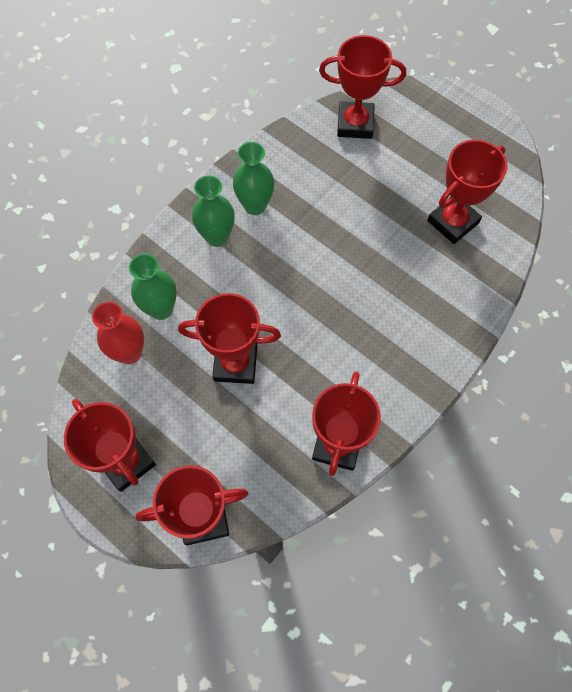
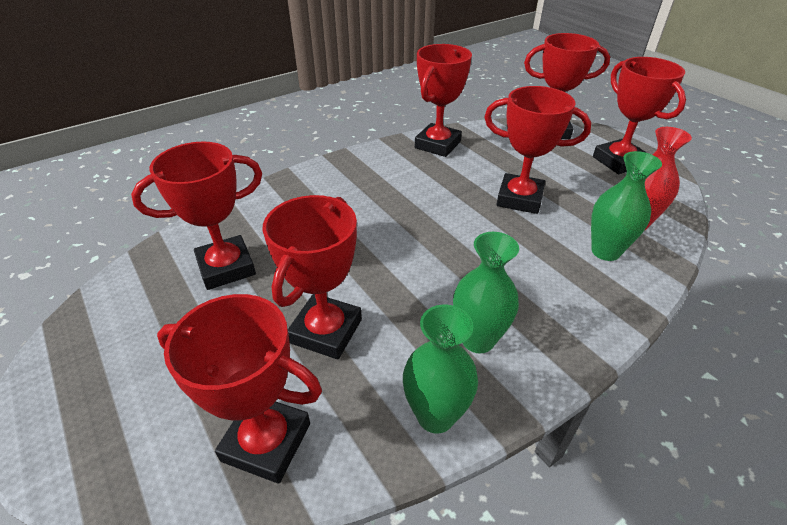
camera: 165 degrees left, 25 degrees down
(217, 237) = (537, 311): green vase -> green vase (435, 415)
(354, 189) = (326, 331): none -> red trophy

